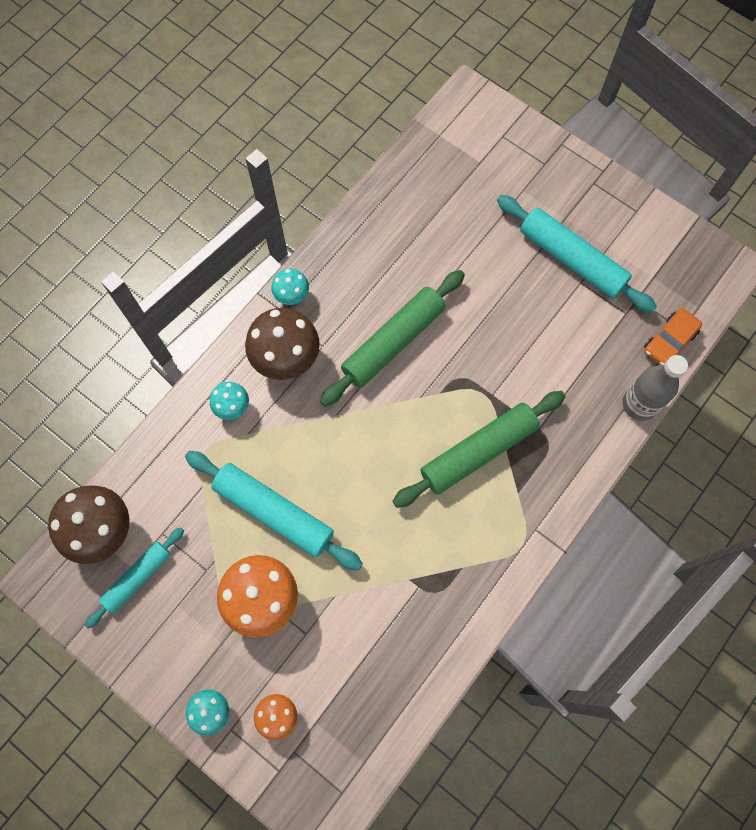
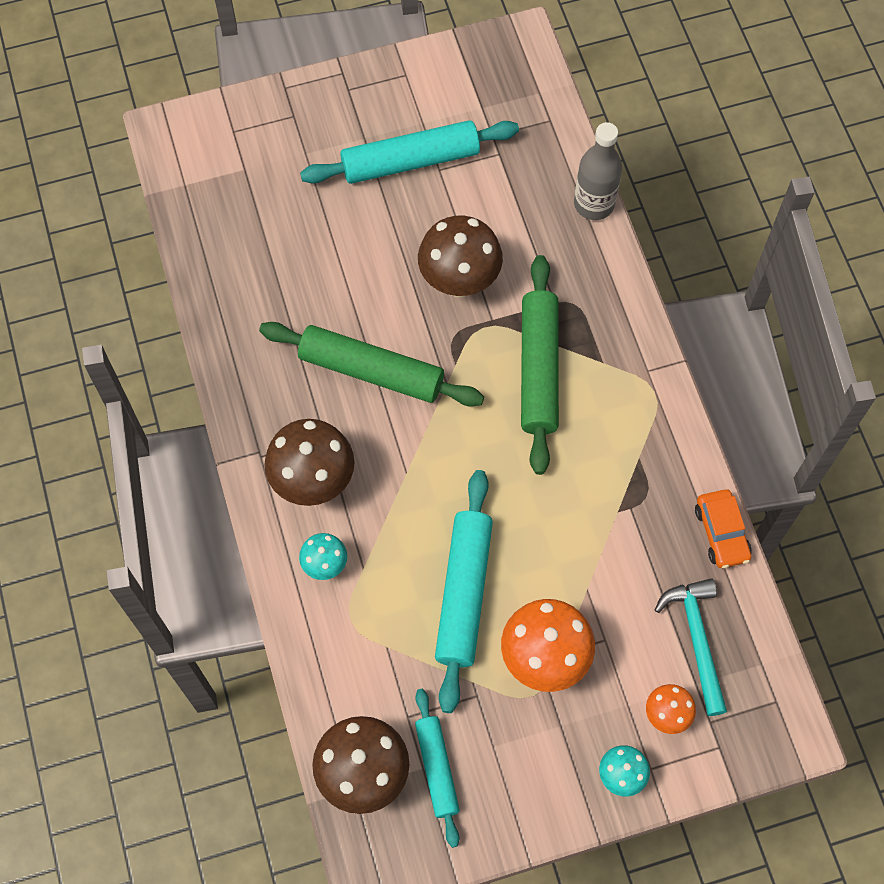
camera: 55 degrees left, 5 degrees down
(274, 512) = (463, 593): turquoise rolling pin -> turquoise rolling pin turned 60 degrees counterclockwise
(292, 297) = (249, 433): turquoise mushroom -> none
(350, 701) = (696, 640): none -> turquoise hammer
(393, 342) = (371, 371): green rolling pin -> green rolling pin turned 60 degrees counterclockwise
(504, 353) = (459, 282): none -> brown mushroom
(669, 341) = (553, 138): orange car -> orange car (721, 533)

